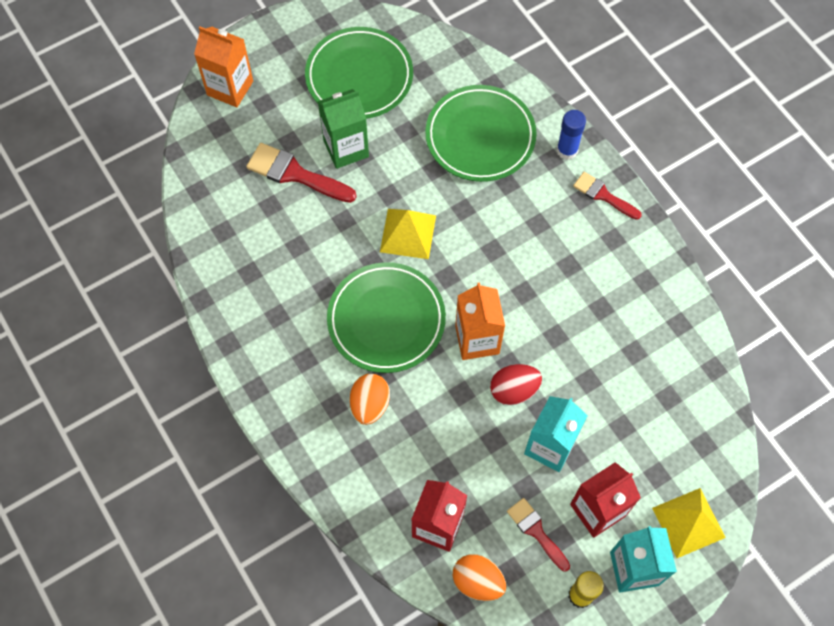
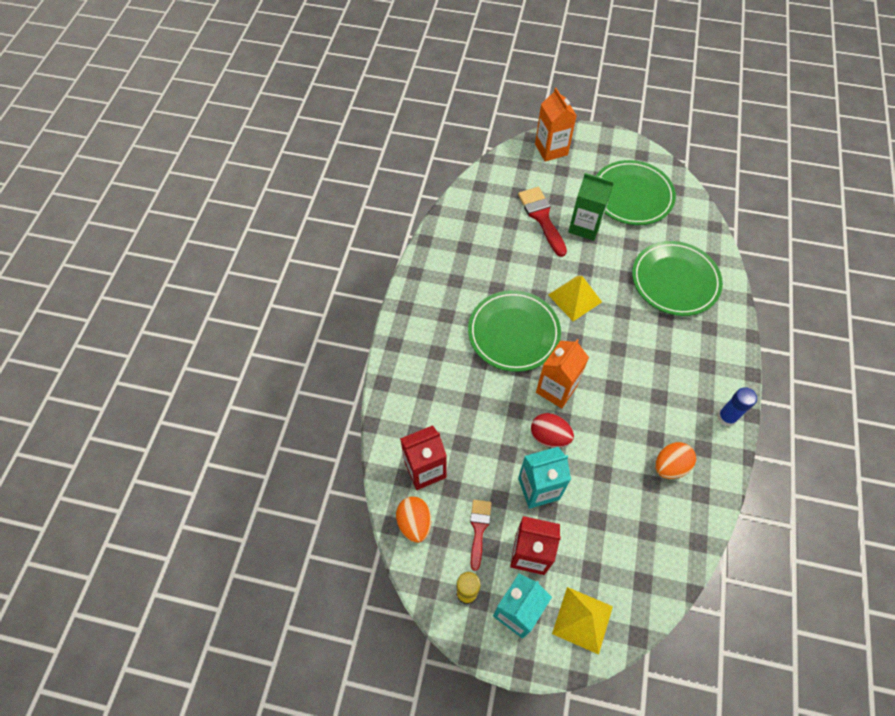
camera: 45 degrees right, 5 degrees down
(370, 404) = (456, 369): orange egg -> orange egg (670, 466)
(567, 150) = (725, 331): blue glue stick -> blue glue stick (726, 417)
(603, 195) = (724, 375): red brush -> none

